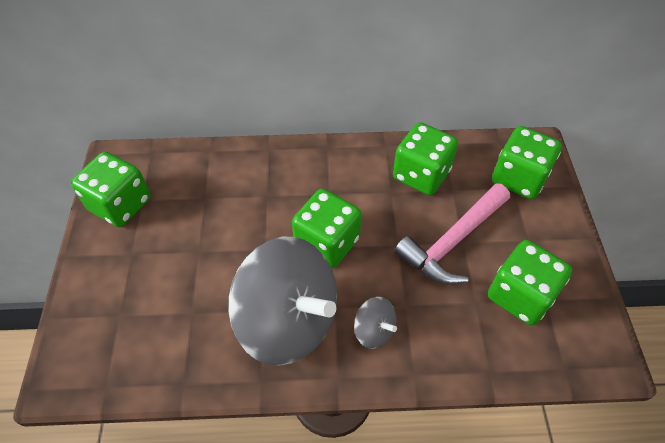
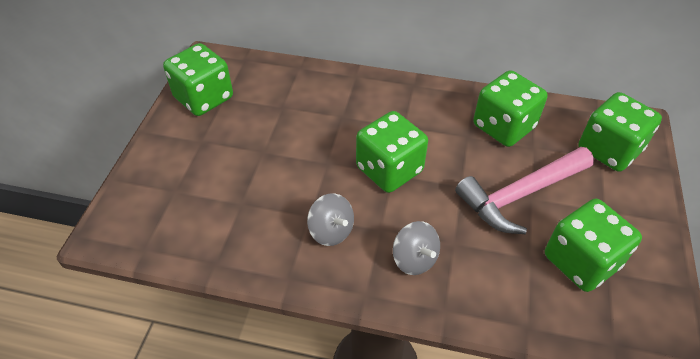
camera: 15 degrees right, 5 degrees down
(288, 321) = (331, 231): grey spinning top -> grey spinning top, size x0.42

